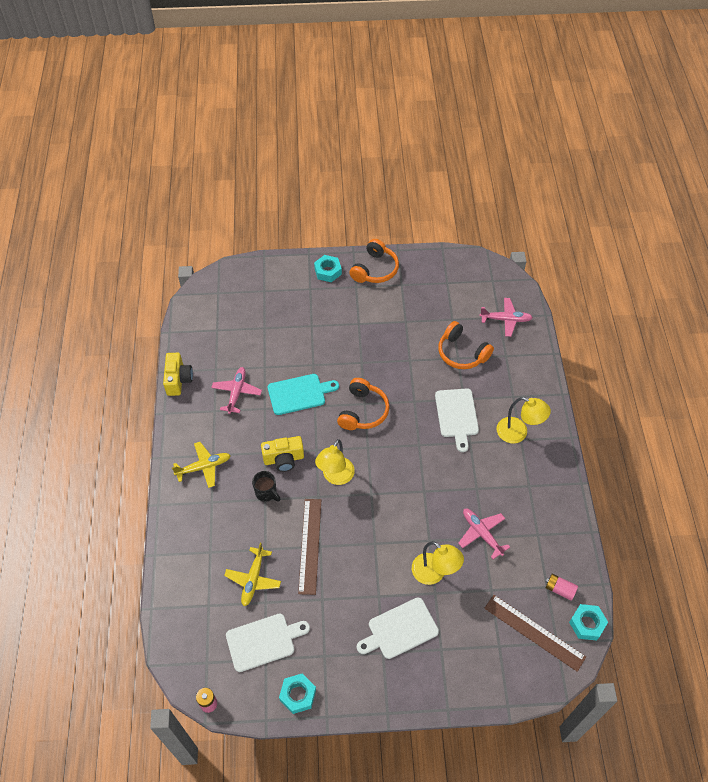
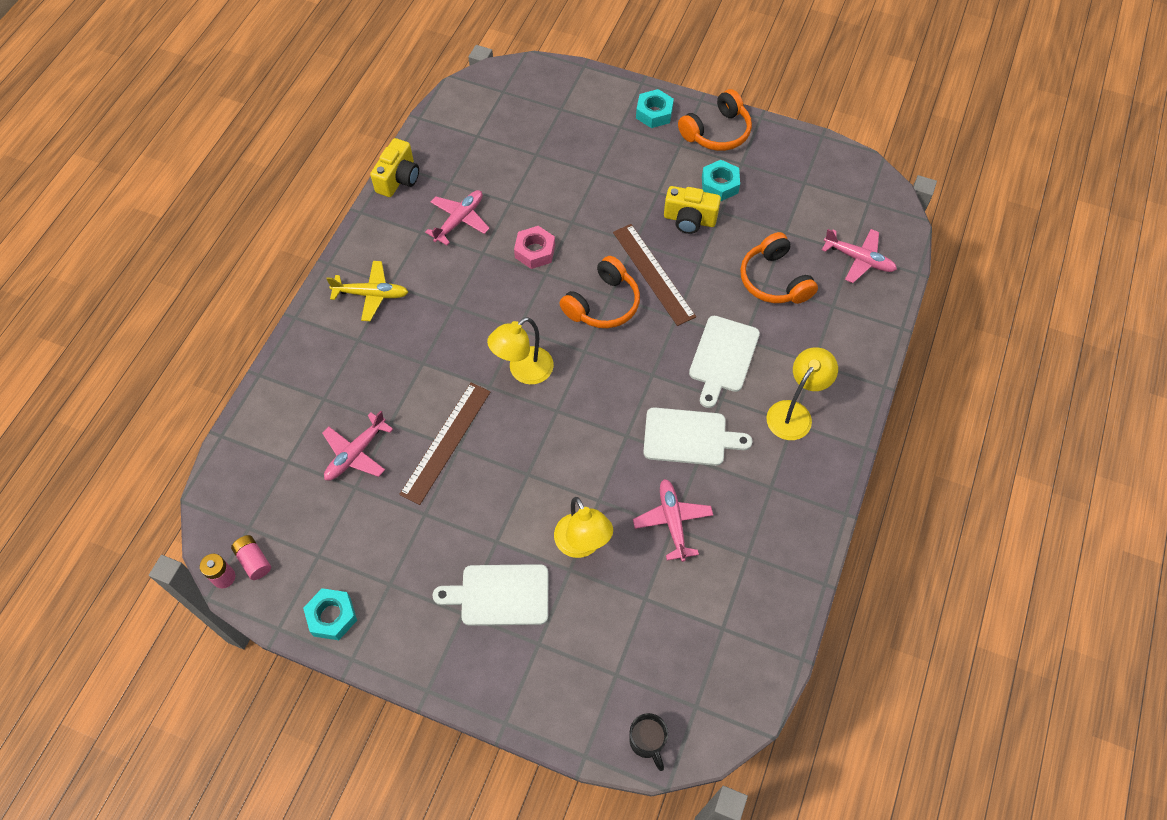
camera: 25 degrees right, 5 degrees up
(253, 579) = (356, 453): yellow plane -> pink plane
(264, 641) = (327, 533): white cutting board -> white cutting board (689, 437)
(266, 493) = (428, 356): black mug -> black mug (647, 742)
(283, 459) = (472, 323): yellow camera -> yellow camera (689, 220)
(299, 394) = (535, 251): turquoise cutting board -> pink nut
(518, 433) = (794, 413): yellow lamp -> yellow lamp turned 105 degrees counterclockwise
(534, 632) = (672, 679): brown ruler -> brown ruler (653, 274)
(559, 589) = (738, 639): pink battery -> pink battery (254, 560)
(587, 624) = (750, 701): turquoise nut -> turquoise nut (720, 185)

